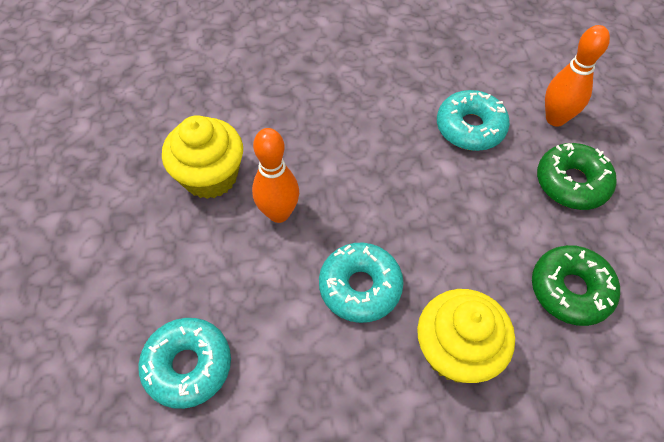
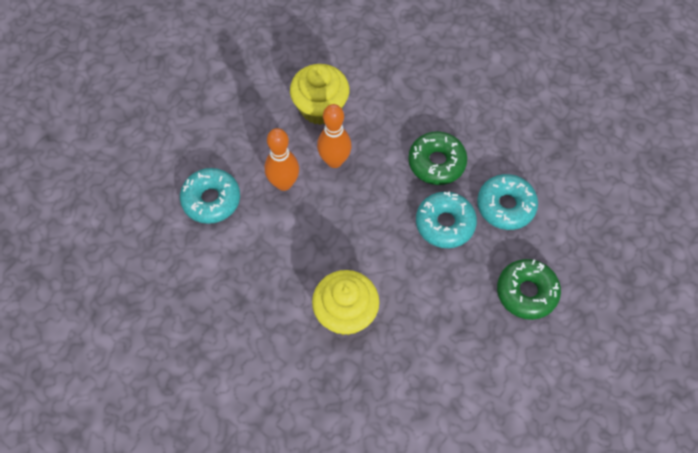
camera: 45 degrees right, 5 degrees up
(360, 287) = (333, 238): turquoise donut -> turquoise donut (445, 224)
(555, 119) = (570, 247): orange bowling pin -> orange bowling pin (284, 183)
(570, 290) = (446, 344): green donut -> green donut (436, 162)

